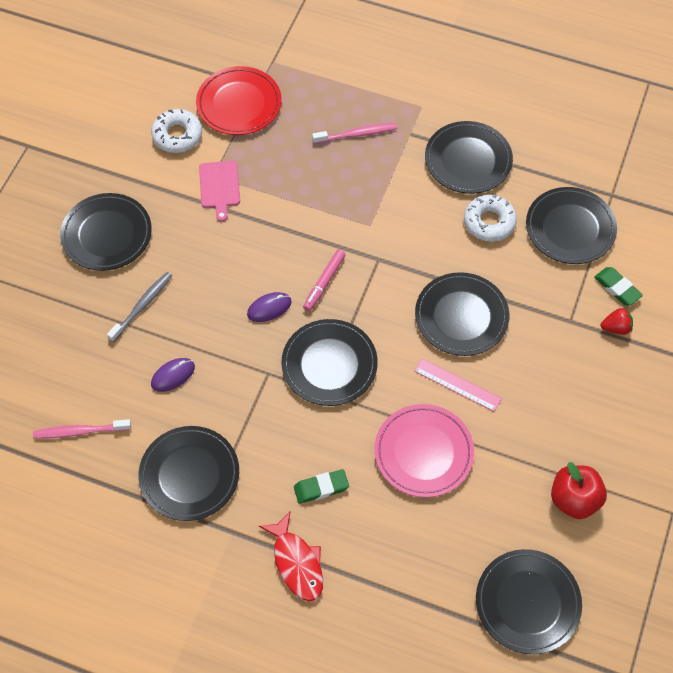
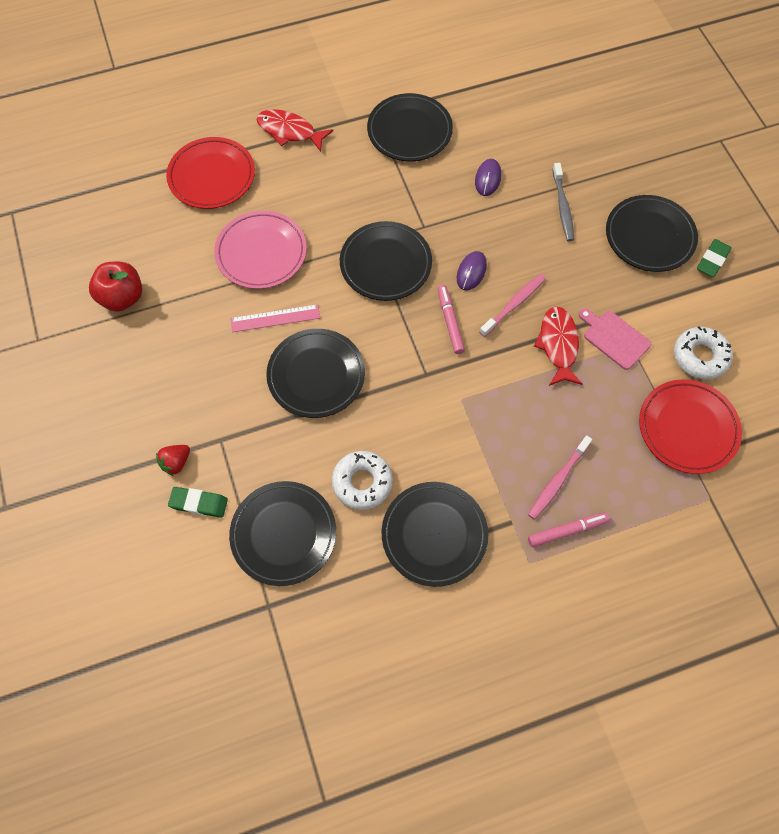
camera: 140 degrees right, 5 degrees up
(80, 431) = (507, 106): pink toothbrush -> pink toothbrush (514, 304)
(263, 211) = (558, 345): none -> red fish
(321, 488) = (314, 182): green eraser -> green eraser (712, 260)
(380, 106) = (567, 530): none -> pink marker
(408, 568) = (212, 176): none -> red plate
(527, 603) = (113, 210): black plate -> none

